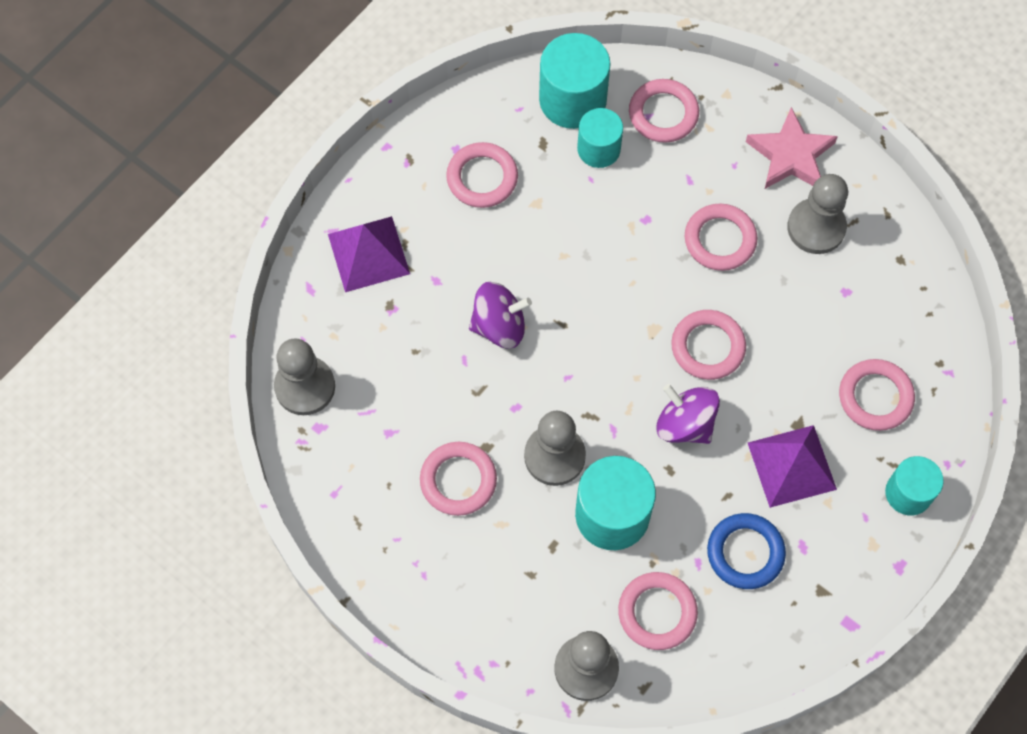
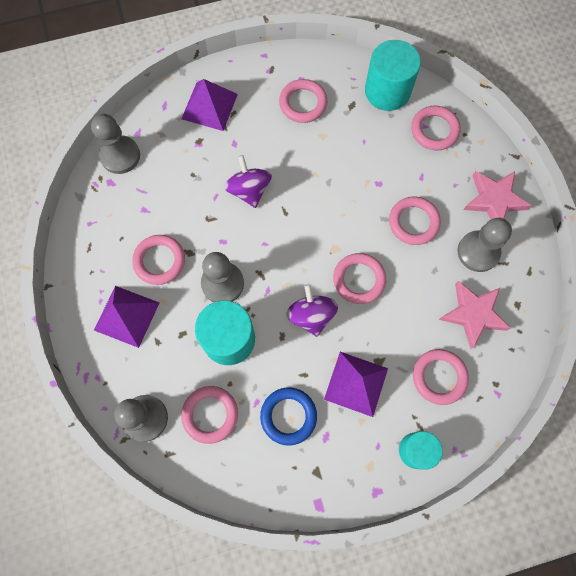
camera: 35 degrees right, 5 degrees up
(471, 570) = (127, 316): none -> purple pyramid
(499, 326) = (249, 190): purple spinning top -> purple spinning top turned 135 degrees counterclockwise
(598, 149) = (381, 127): turquoise cylinder -> none
(861, 302) = (473, 314): none -> pink star

